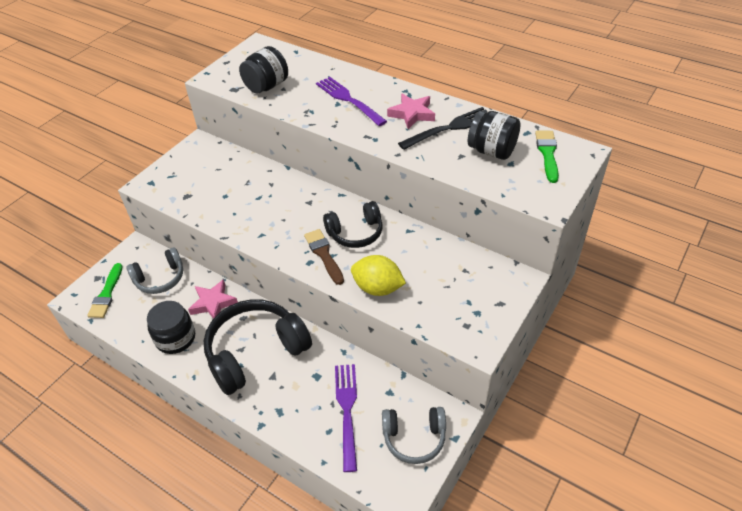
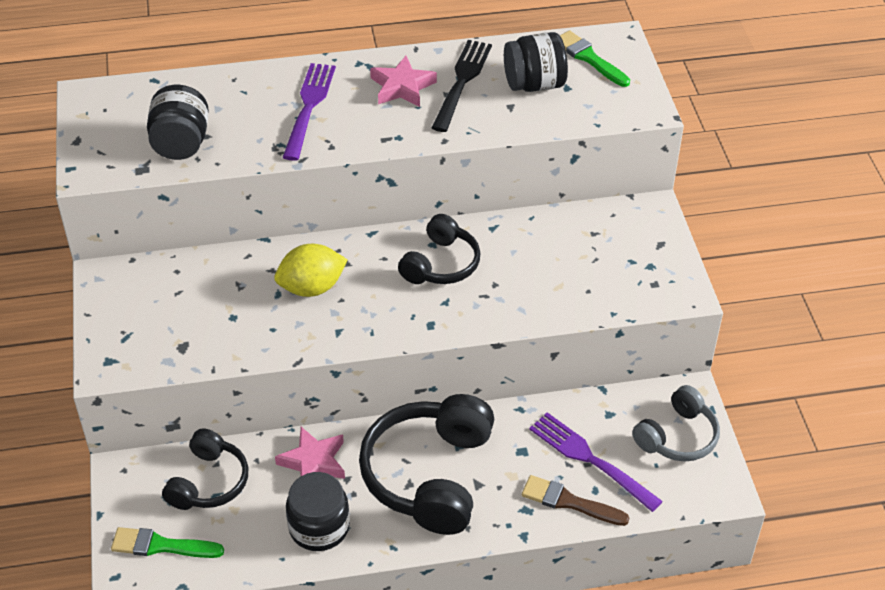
camera: 45 degrees left, 0 degrees up
(106, 294) = (161, 546): green brush -> green brush turned 135 degrees clockwise
(160, 278) = (209, 482): grey headphones -> black headphones
(324, 254) = (436, 307): brown brush -> brown brush (569, 502)
(349, 100) = (309, 108): purple fork -> purple fork turned 90 degrees clockwise
(378, 288) = (533, 304): yellow lemon -> yellow lemon (312, 287)

